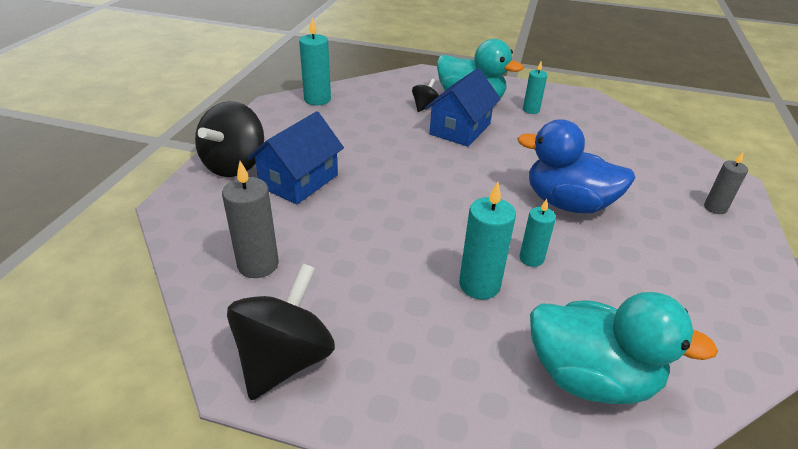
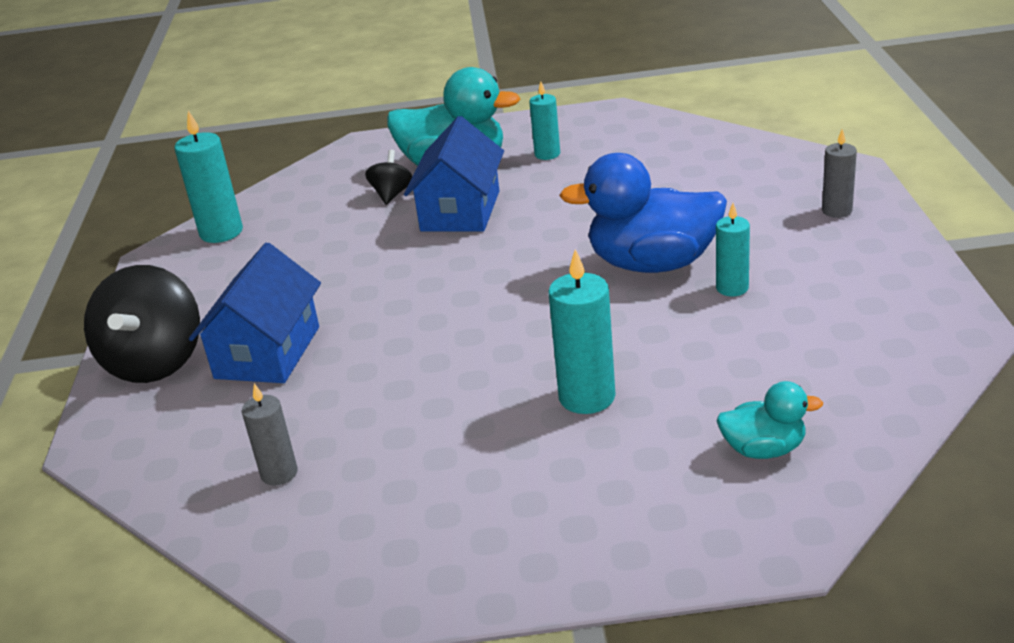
camera: 15 degrees left, 5 degrees down
(258, 264) = (279, 473): grey candle -> grey candle, size x0.63
(285, 360) = (387, 563): black spinning top -> none
(531, 258) = (637, 345): turquoise candle -> turquoise candle (732, 288)
(590, 377) = (763, 449): turquoise duck -> turquoise duck, size x0.51

